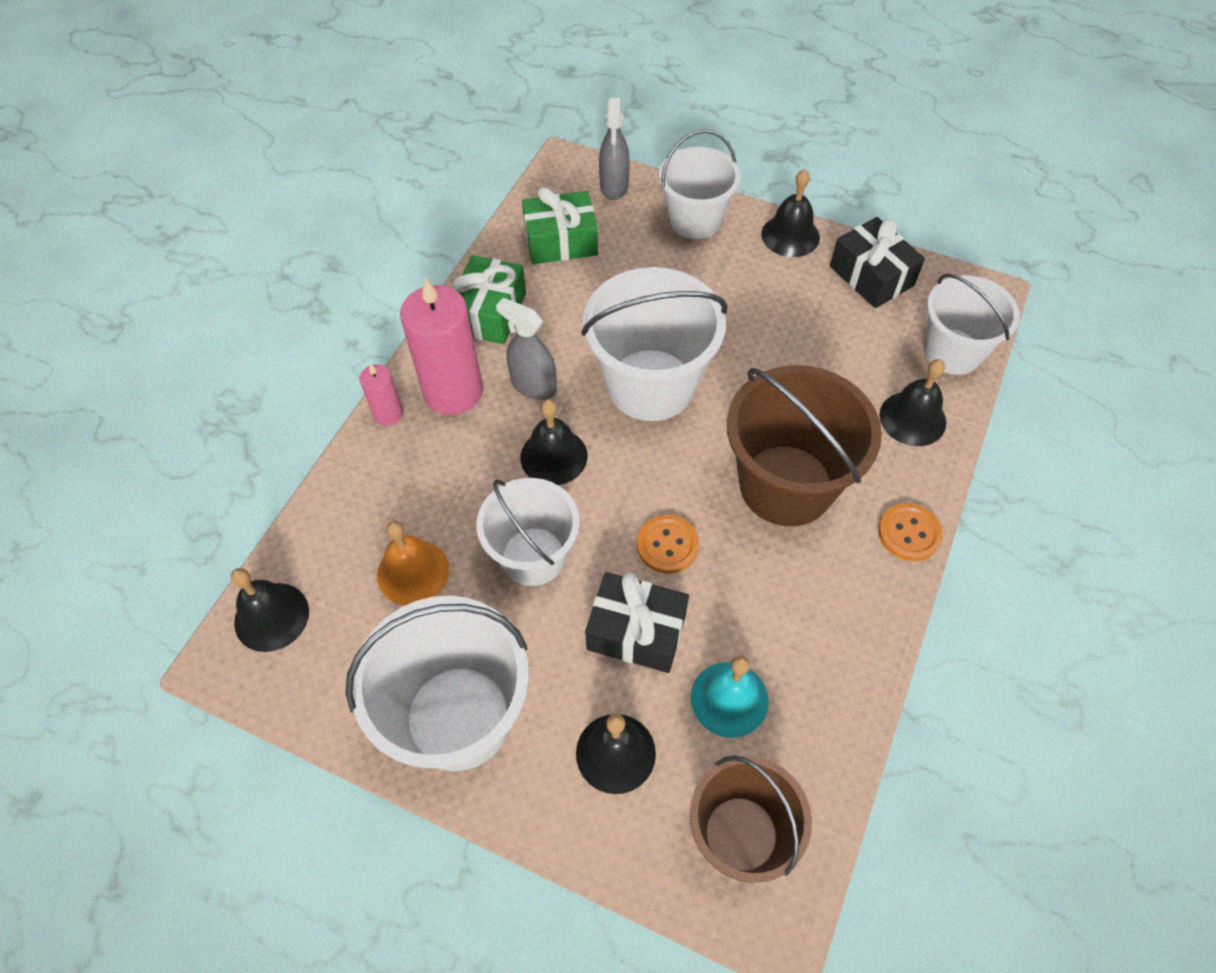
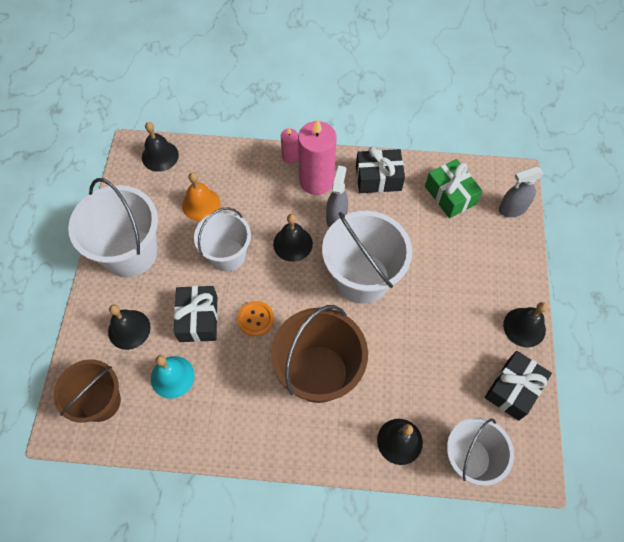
camera: 70 degrees right, 5 degrees up
(490, 313) = (378, 178): green gift -> black gift
(695, 220) = (507, 264): white bucket -> none
(909, 533) = (309, 455): orange button -> none

